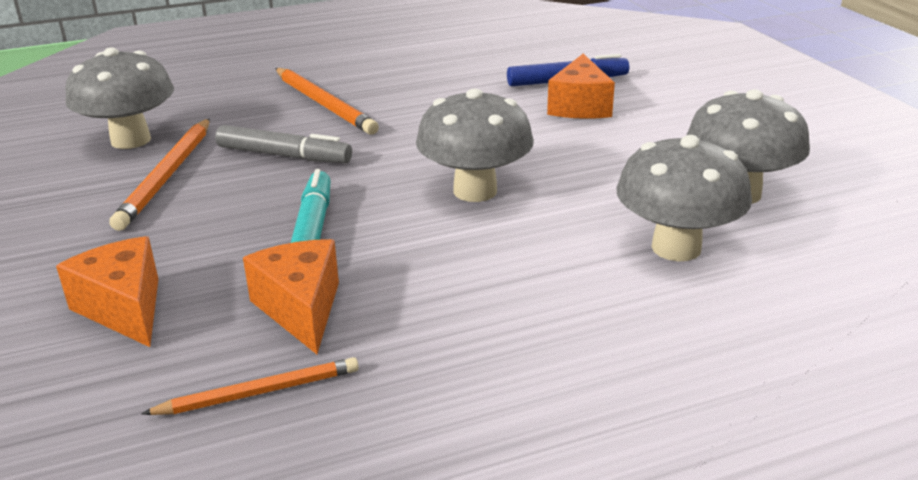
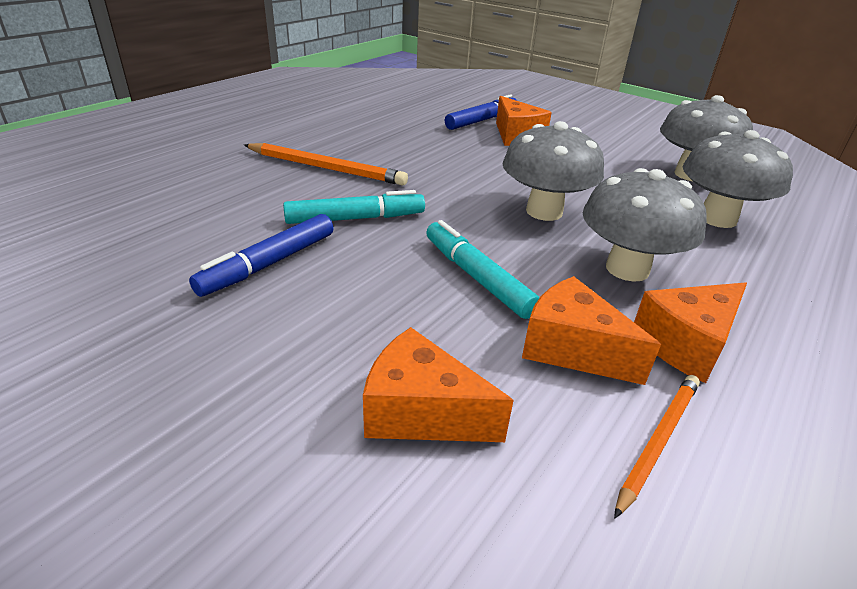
camera: 35 degrees left, 5 degrees up
(131, 140) = (178, 239): grey mushroom -> grey mushroom (627, 269)
(167, 175) = (269, 264): orange pencil -> blue marker
(284, 155) = (355, 218): grey marker -> turquoise marker
(410, 341) = (686, 344): none -> orange cheese

